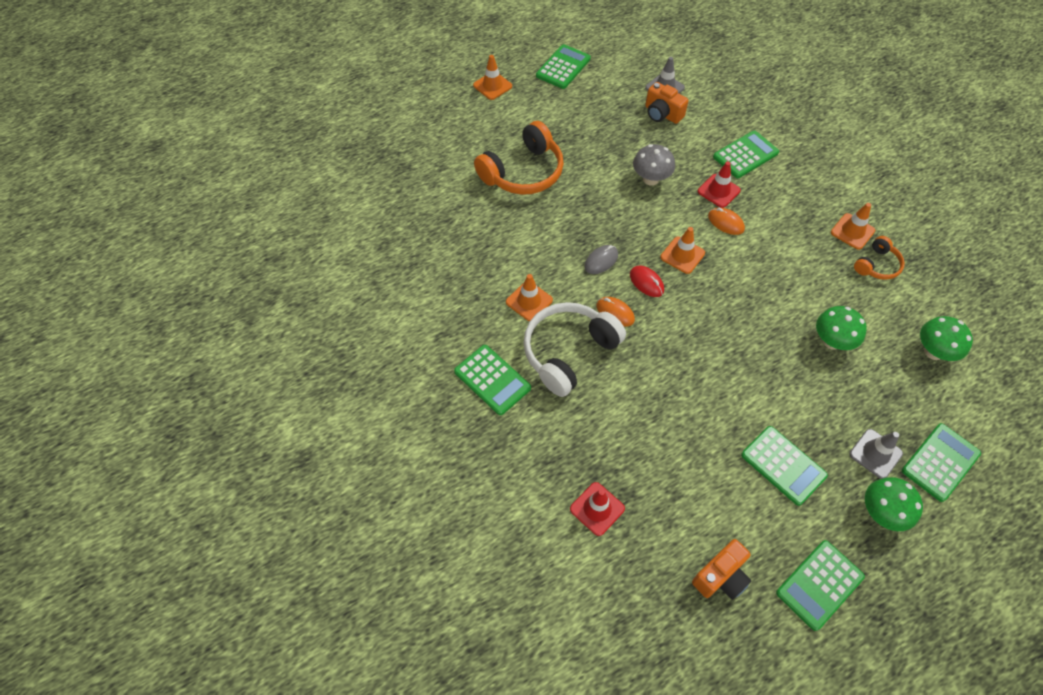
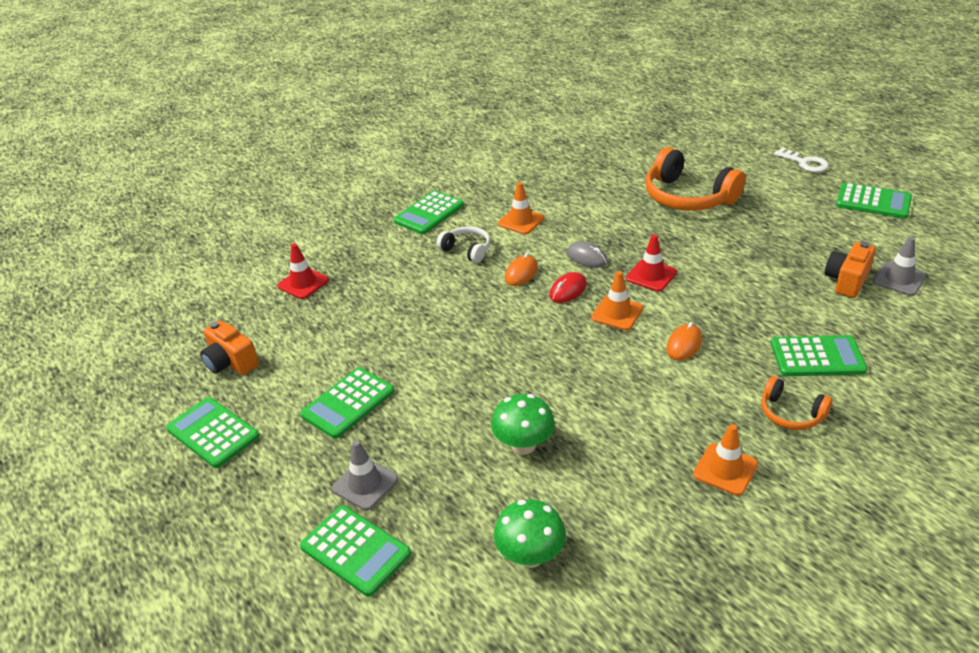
camera: 85 degrees right, 20 degrees down
(492, 86) = (805, 163): orange traffic cone -> white key
(568, 352) = (467, 250): white headphones -> white headphones, size x0.52
(650, 179) = (726, 281): grey mushroom -> none
(718, 191) = (736, 336): red traffic cone -> red traffic cone (651, 275)
(745, 155) = (817, 357): green calculator -> green calculator turned 45 degrees counterclockwise
(877, 265) = (670, 496): orange headphones -> orange headphones (791, 414)
(881, 513) = (289, 487): green mushroom -> none

